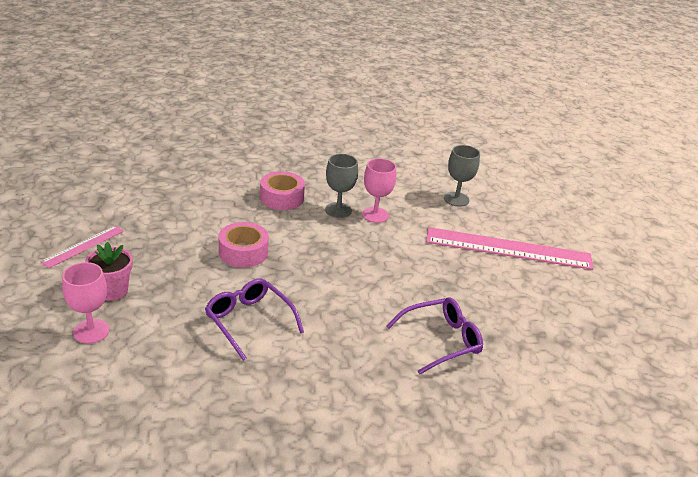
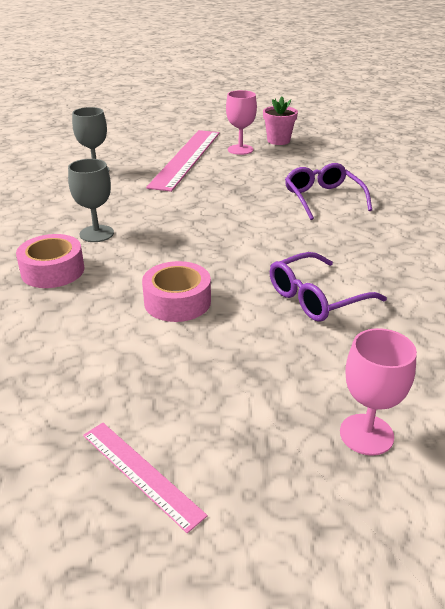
camera: 80 degrees left, 0 degrees up
(112, 290) = (268, 421): pink flower pot -> pink flower pot (278, 141)
(375, 215) = (113, 213): pink goblet -> pink goblet (240, 149)

